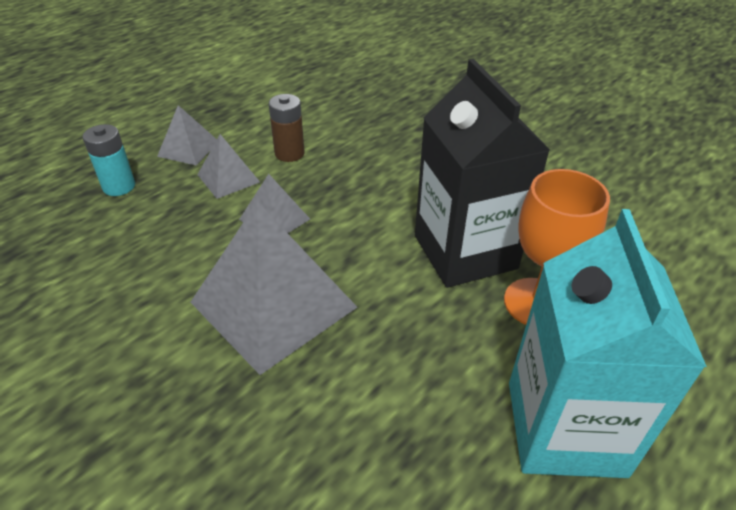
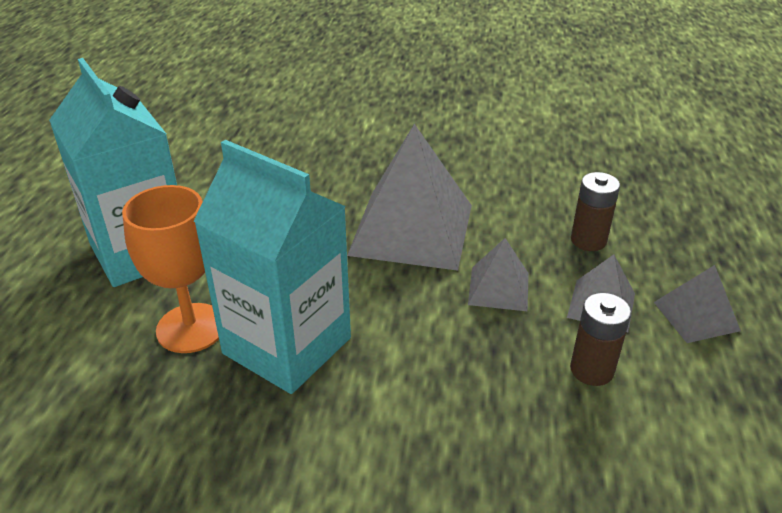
camera: 145 degrees right, 5 degrees down
(119, 186) = (673, 248): turquoise battery -> none
(159, 220) = (588, 240): none -> brown battery
(465, 252) = (287, 346): black carton -> turquoise carton

